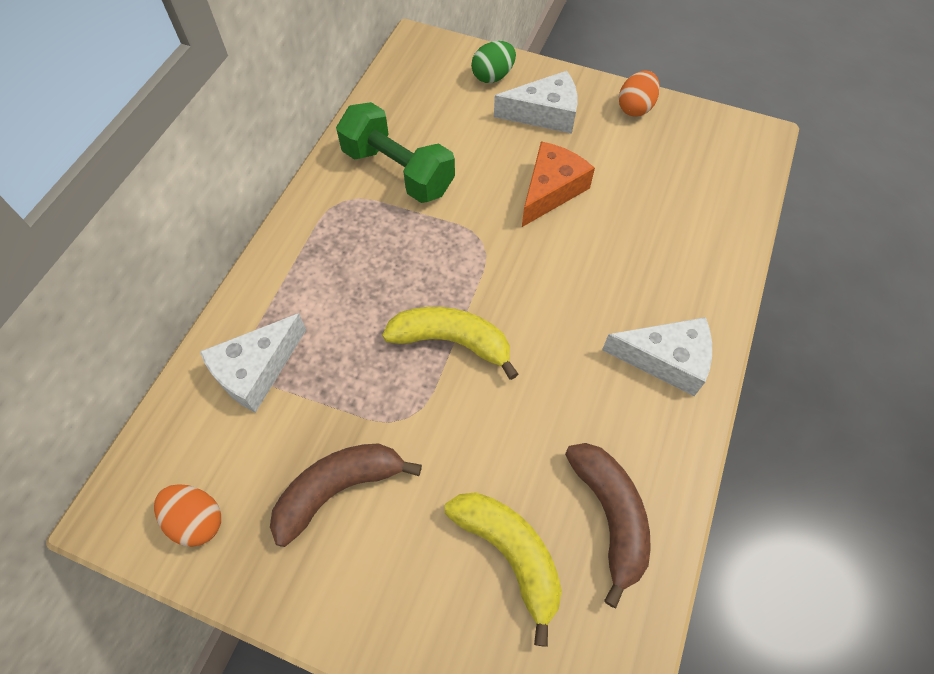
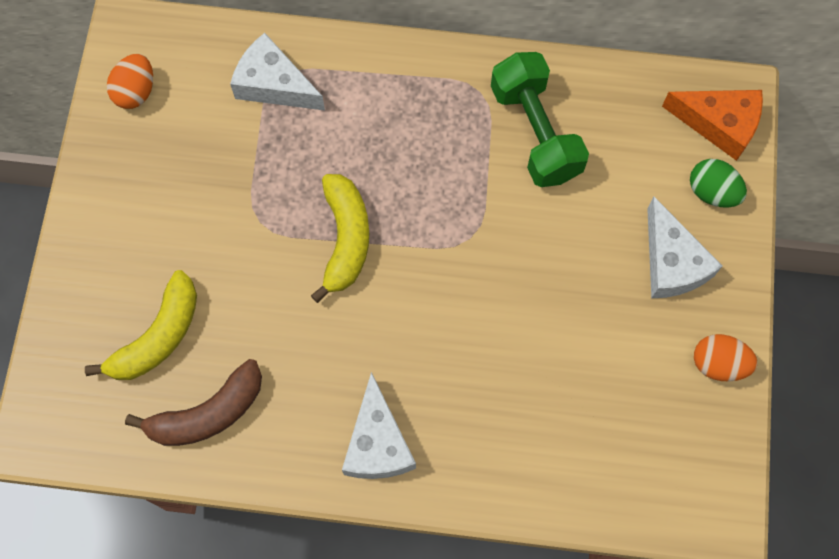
camera: 75 degrees right, 10 degrees up
(338, 489) = (183, 187): brown banana -> none
(398, 171) = (535, 132): green dumbbell -> green dumbbell turned 45 degrees counterclockwise
(551, 190) = (559, 292): orange cheese -> orange cheese (719, 124)

